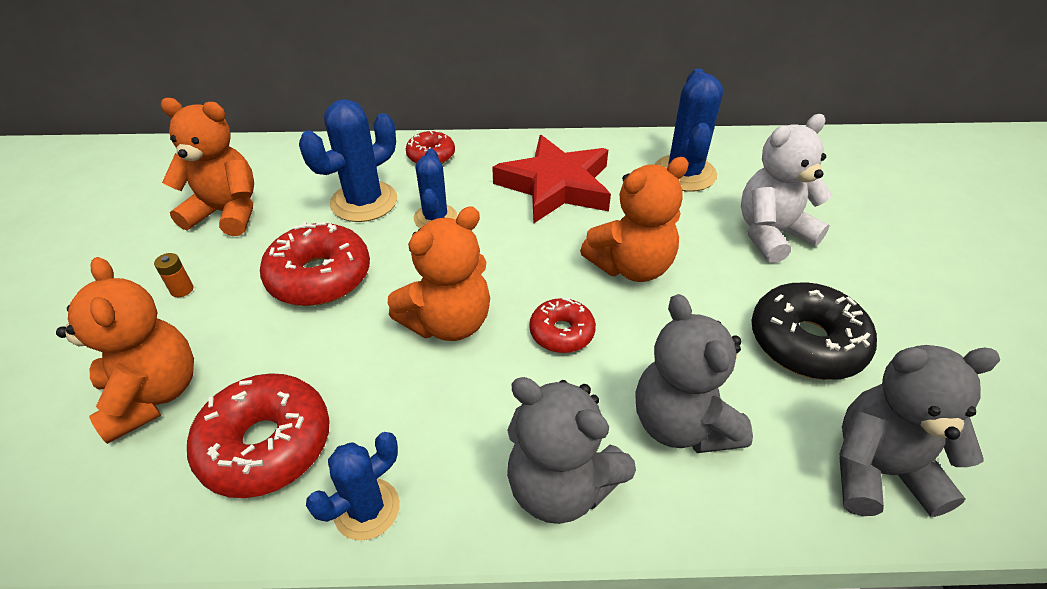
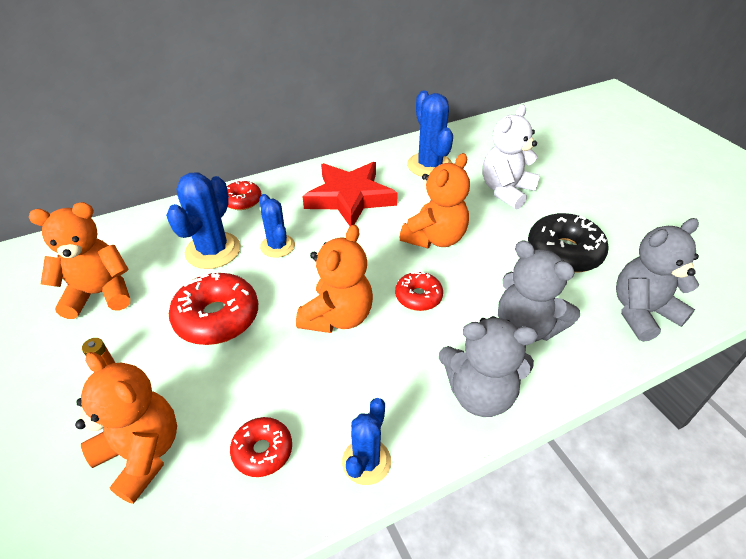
camera: 25 degrees left, 0 degrees up
(266, 444) = (262, 451): red donut -> red donut, size x0.58

